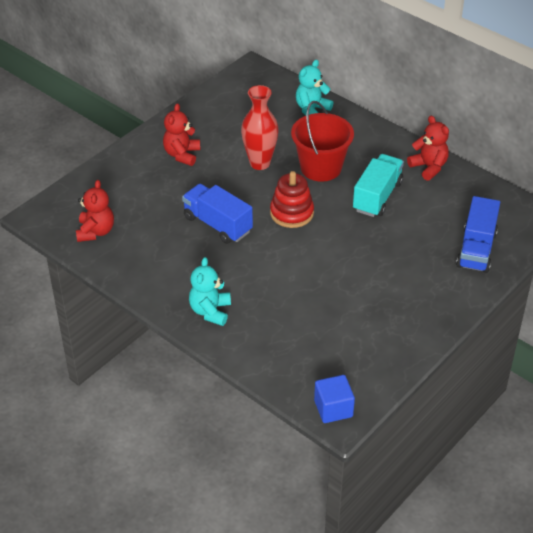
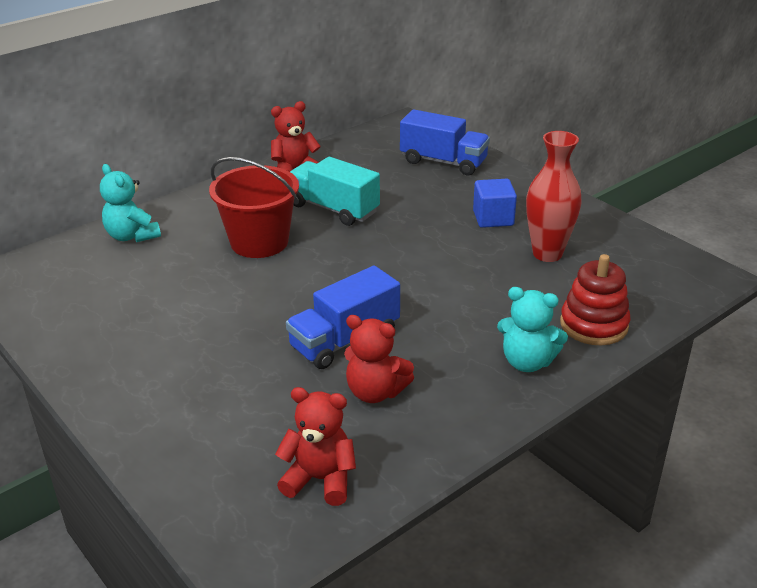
camera: 80 degrees left, 10 degrees down
(182, 155) = (164, 364): red teddy bear -> red teddy bear (375, 392)
(260, 163) = (224, 290): red vase -> red vase (547, 254)
(291, 213) = (342, 274): red stacking toy -> red stacking toy (593, 325)
(333, 408) = (696, 279): blue cube -> blue cube (493, 218)

